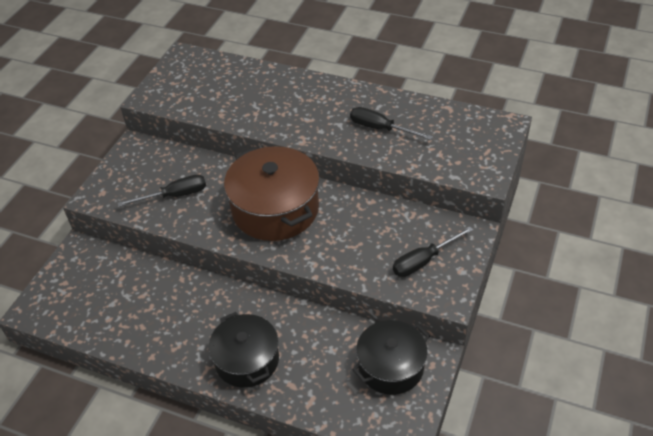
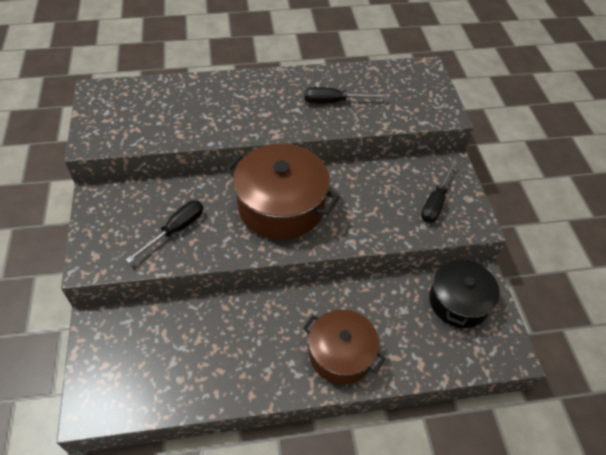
camera: 35 degrees left, 5 degrees up
(247, 360) = (341, 354): black pot -> brown pot

